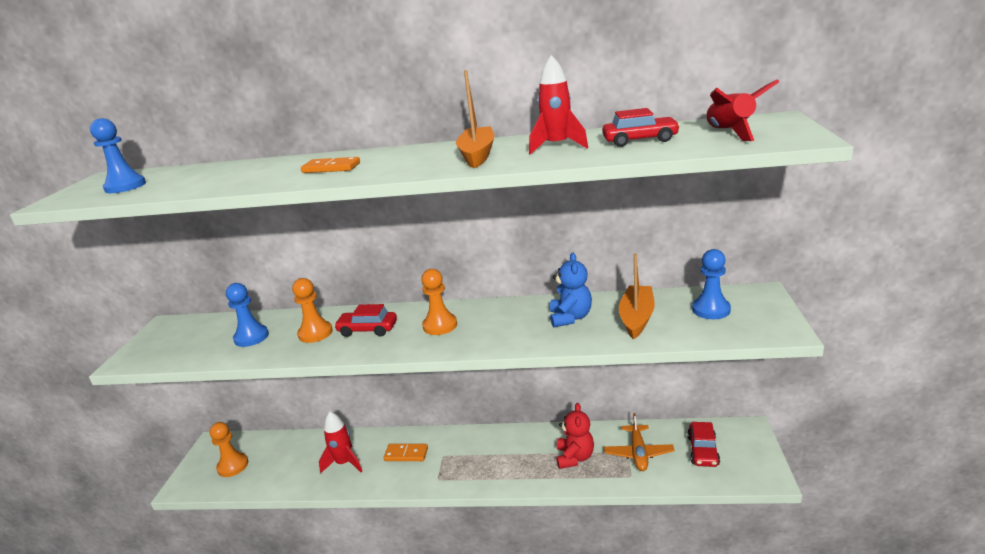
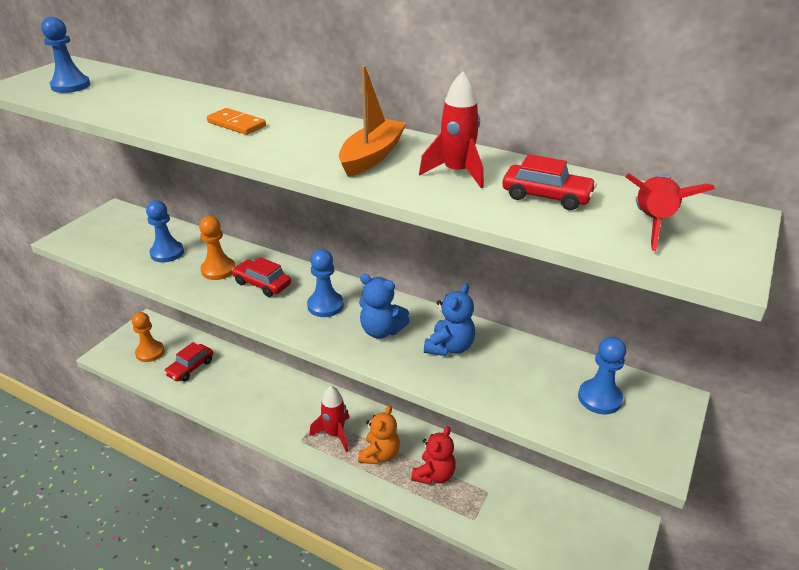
camera: 20 degrees right, 10 degrees up
(344, 463) = (235, 389): red rocket -> red rocket (335, 434)
(406, 454) = (289, 403): orange domino -> none
(440, 325) = (325, 305): orange pawn -> blue pawn
(504, 326) = (381, 331): none -> blue teddy bear
(517, 461) = (380, 454): none -> orange teddy bear
(636, 318) = (514, 375): orange boat -> none
(638, 453) = (497, 498): orange plane -> none
(703, 451) = (564, 526): red car -> red car (190, 368)

